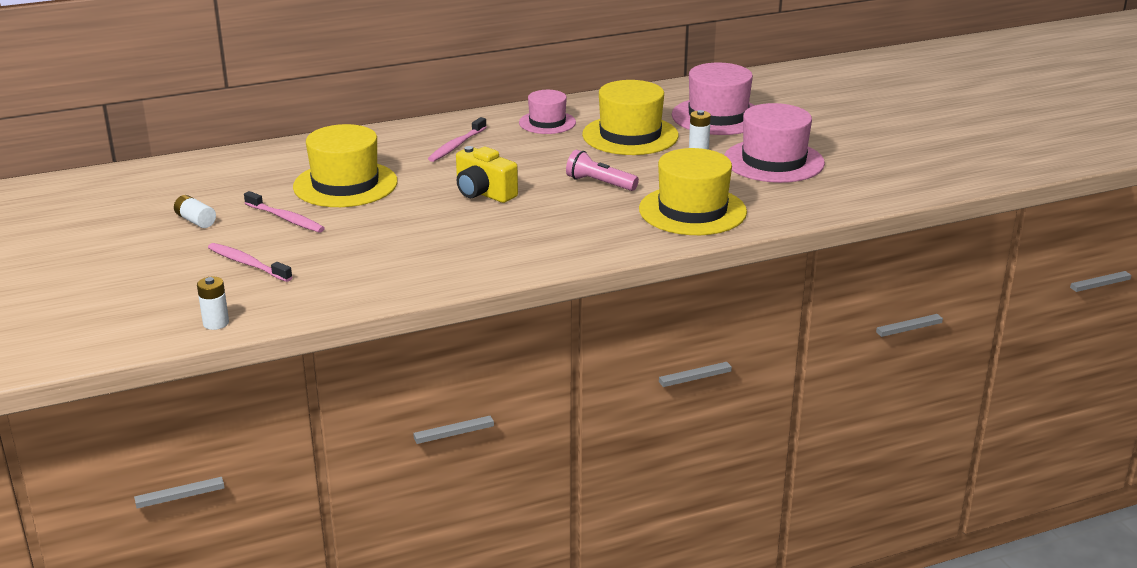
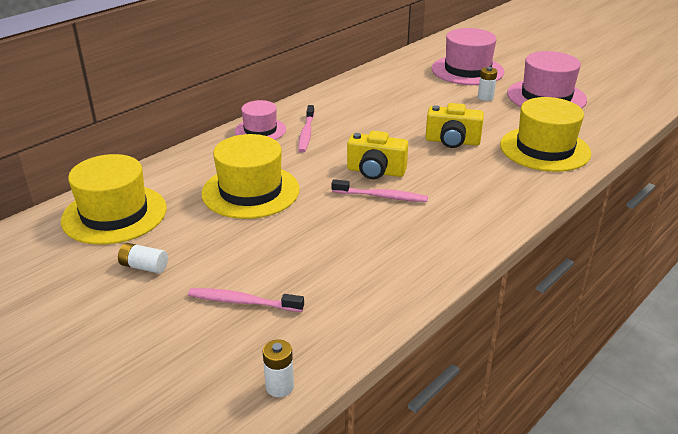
camera: 25 degrees left, 5 degrees up
(286, 219) = (231, 240): pink toothbrush -> pink toothbrush (382, 196)
(547, 122) = (354, 99): pink hat -> pink hat (260, 130)
(599, 183) = (452, 141): pink flashlight -> yellow camera
(630, 135) = (426, 97): yellow hat -> yellow hat (114, 214)

